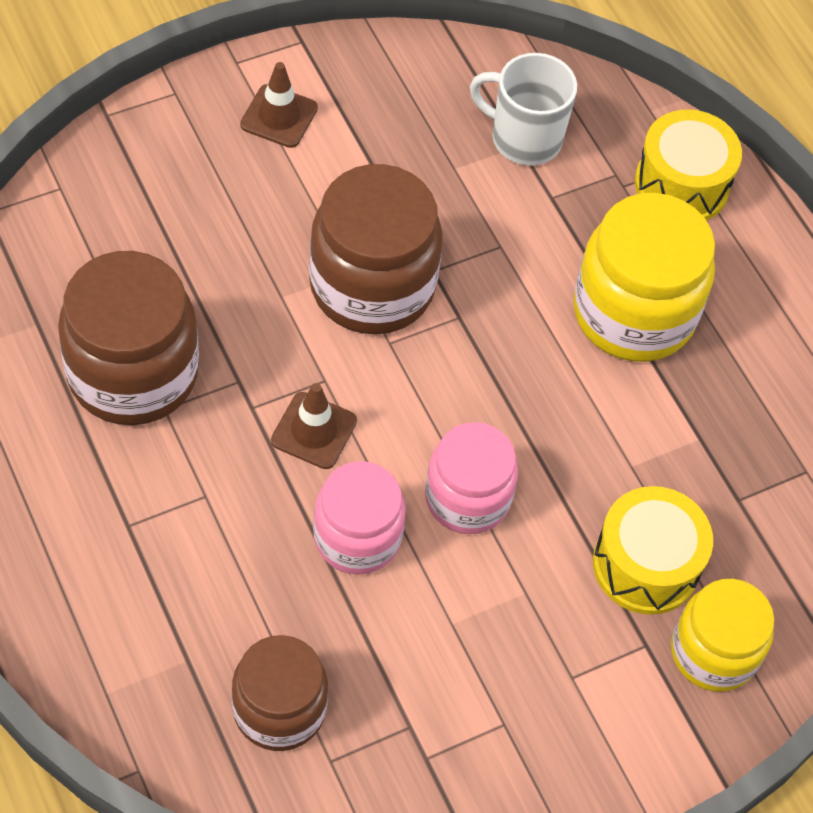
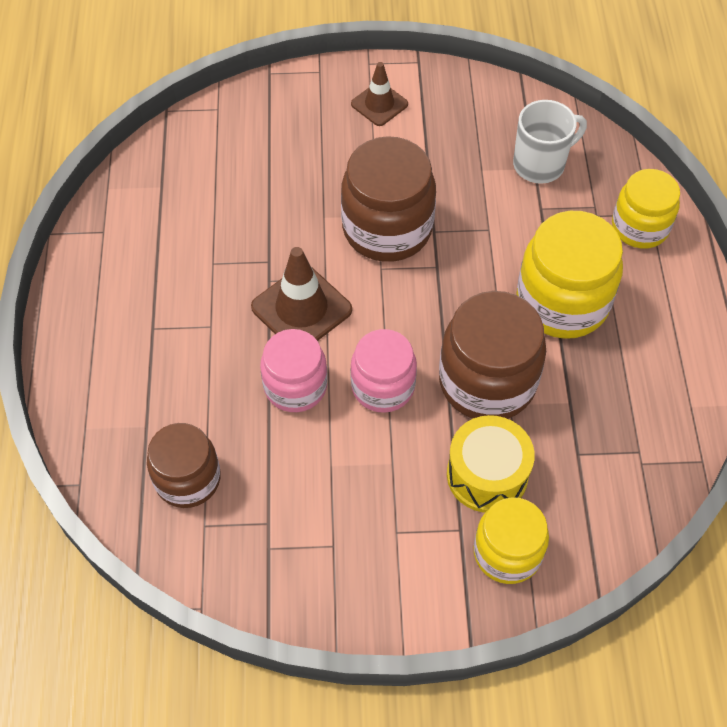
camera: 30 degrees right, 0 degrees up
(133, 373) = (204, 235): brown jar -> brown jar (487, 381)
(314, 431) = (301, 308): brown traffic cone -> brown traffic cone, size x1.58
(524, 138) = (540, 164): white mug -> white mug turned 105 degrees clockwise
(681, 185) = (640, 227): yellow drum -> yellow jar

